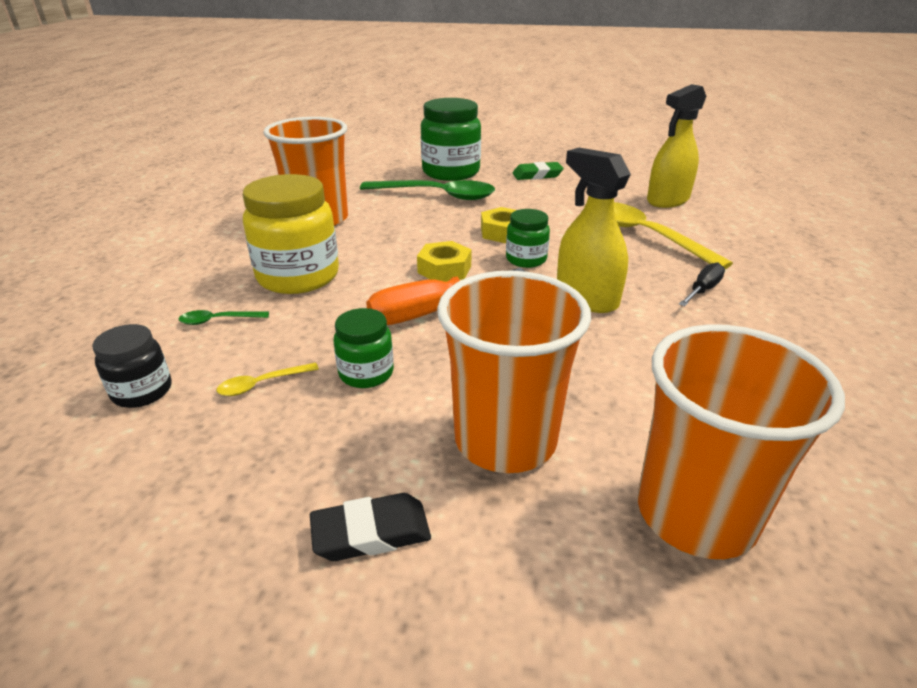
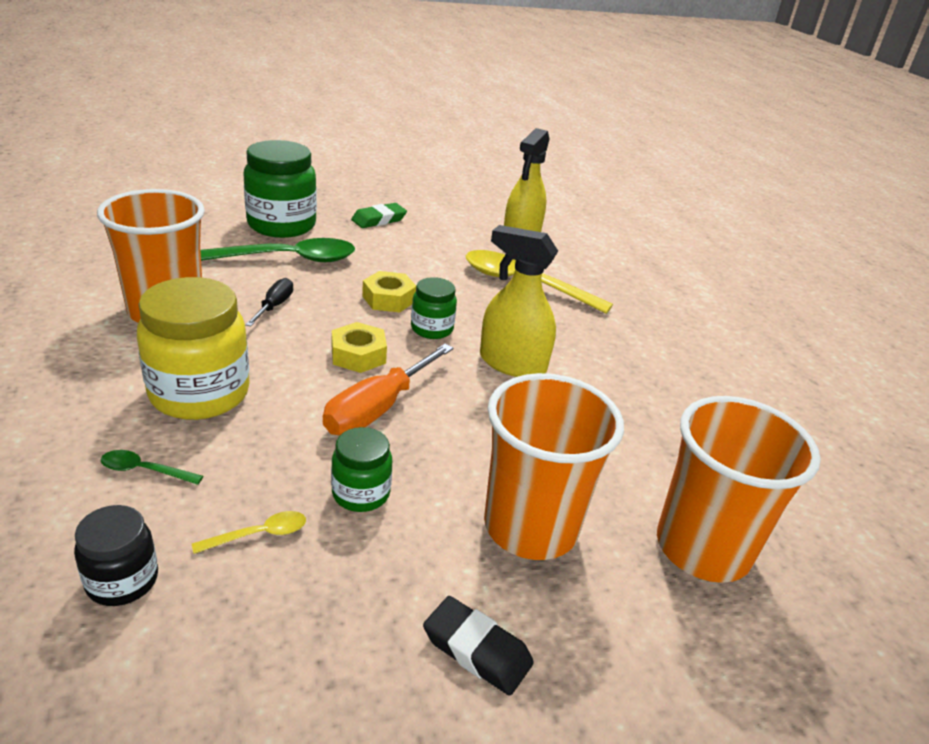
camera: 30 degrees left, 0 degrees up
(218, 320) = (144, 470): green spoon -> green spoon turned 45 degrees clockwise
(262, 384) = (259, 534): yellow spoon -> yellow spoon turned 150 degrees counterclockwise
(371, 533) = (476, 650): black eraser -> black eraser turned 75 degrees clockwise
(702, 290) = (602, 337): black screwdriver -> black screwdriver (274, 306)

